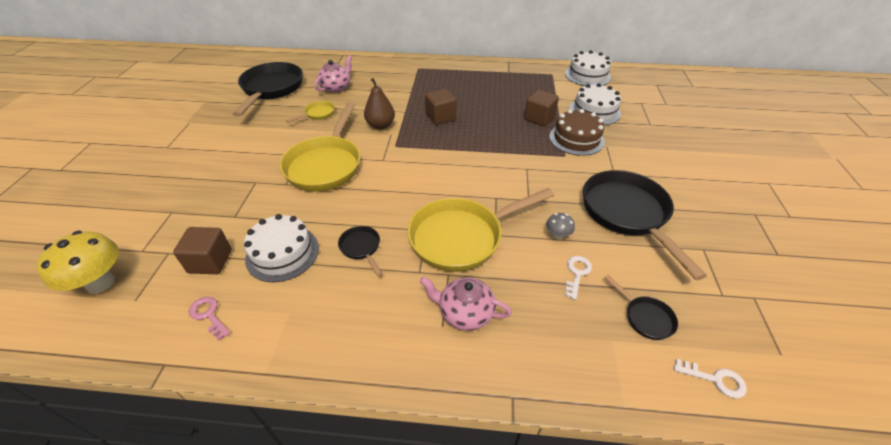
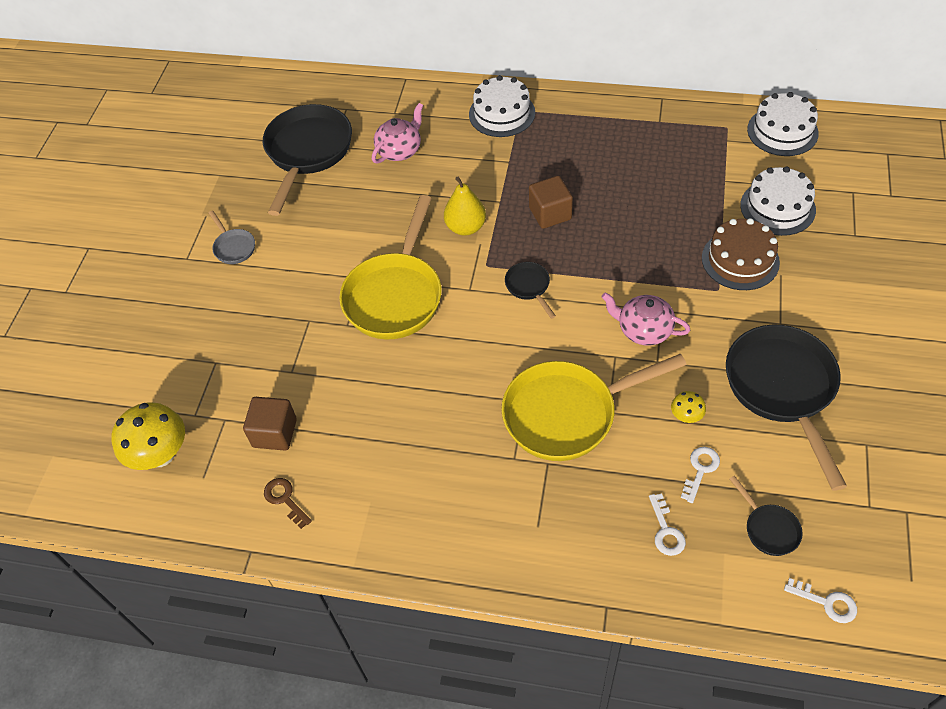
camera: 10 degrees right, 10 degrees up
(205, 140) = (233, 247): none -> grey pan
(208, 315) = (285, 499): pink key -> brown key
(282, 253) = (355, 426): white cake -> white cake (502, 113)
(318, 114) = (378, 203): yellow pan -> none
(361, 248) = (446, 423): black pan -> black pan (529, 287)
(380, 125) = (466, 227): brown pear -> yellow pear
(465, 313) = (564, 512): pink teapot -> pink teapot (643, 330)
(539, 118) = (693, 219): brown cube -> none
(557, 235) = (686, 416): grey mushroom -> yellow mushroom
(557, 324) = (666, 530): none -> white key

